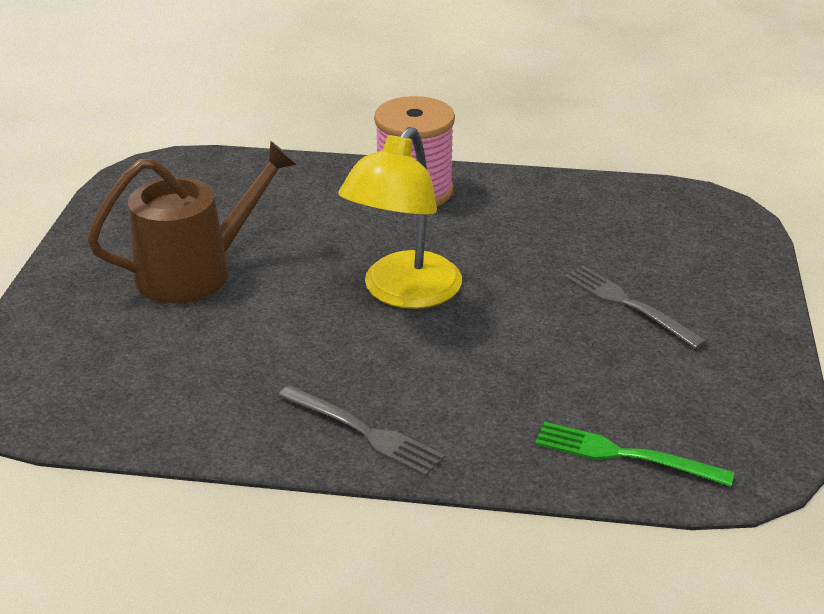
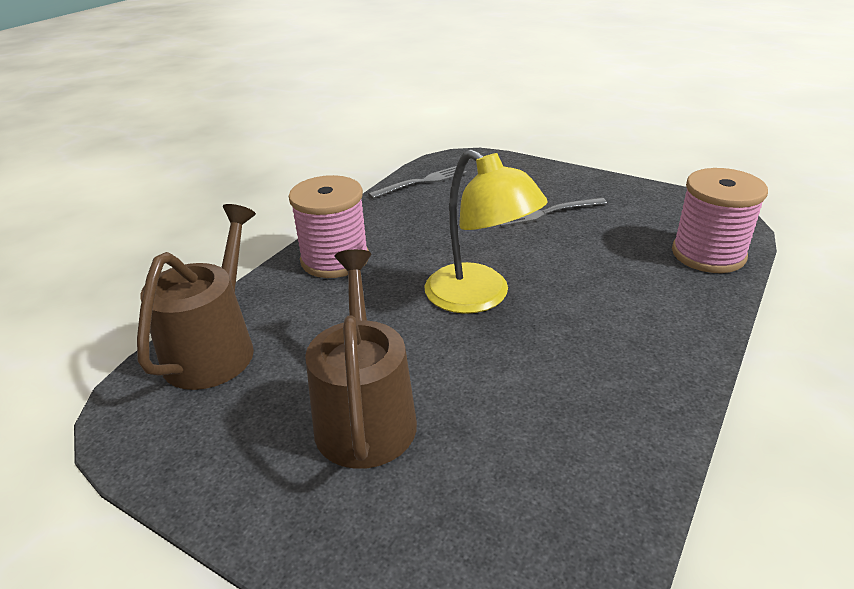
camera: 65 degrees left, 0 degrees up
(242, 176) = (215, 348): none -> brown watering can
(364, 432) = (661, 358): grey fork -> grey fork (422, 182)
(624, 455) = (708, 254): green fork -> pink spool

